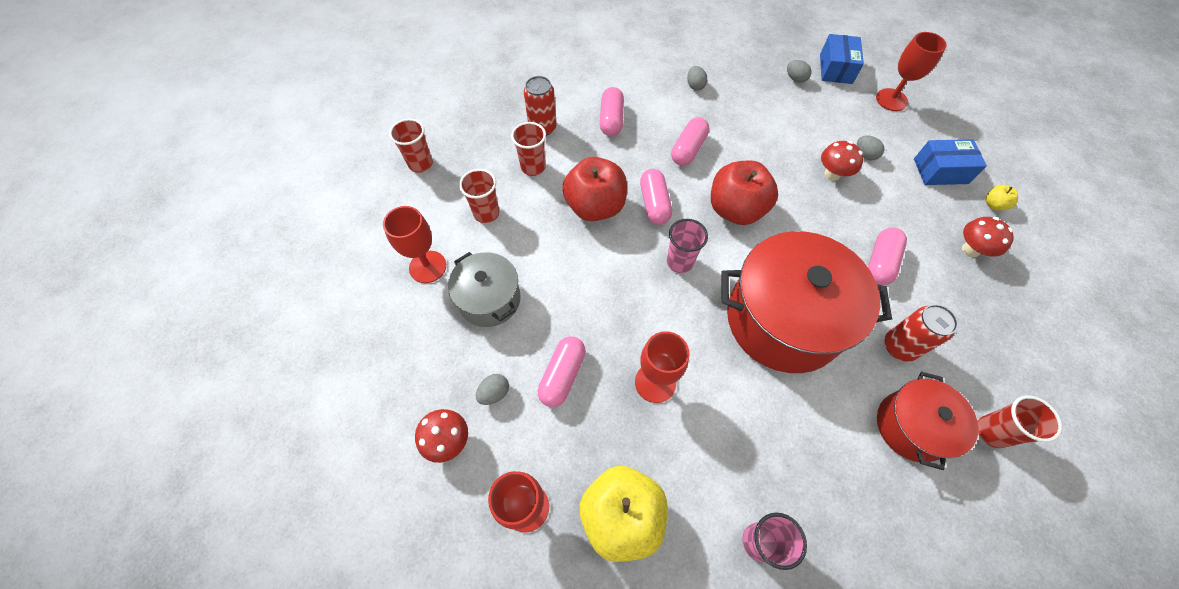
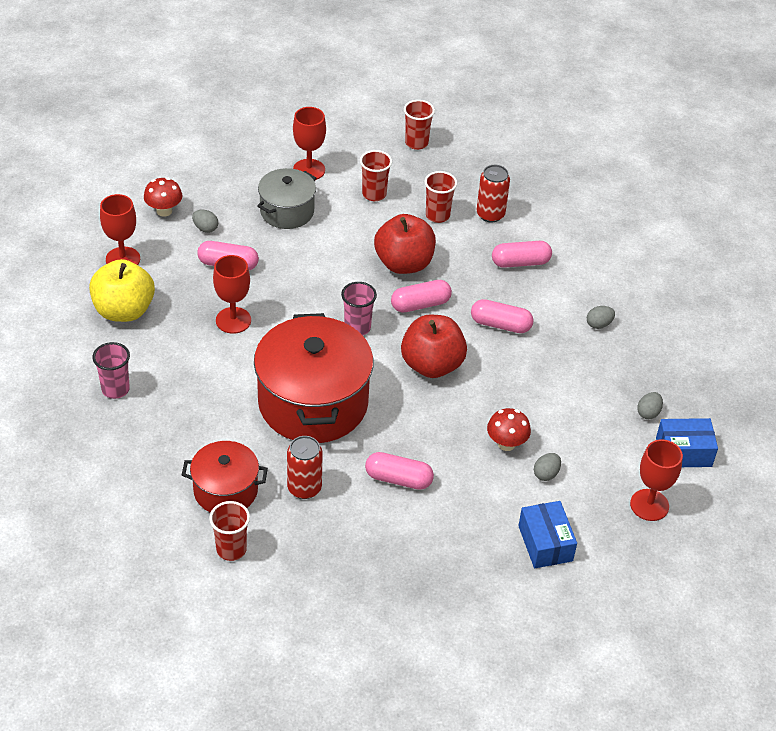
camera: 75 degrees right, 15 degrees down
(970, 250) = (437, 559): red mushroom -> none
(993, 205) = (509, 589): yellow apple -> none

